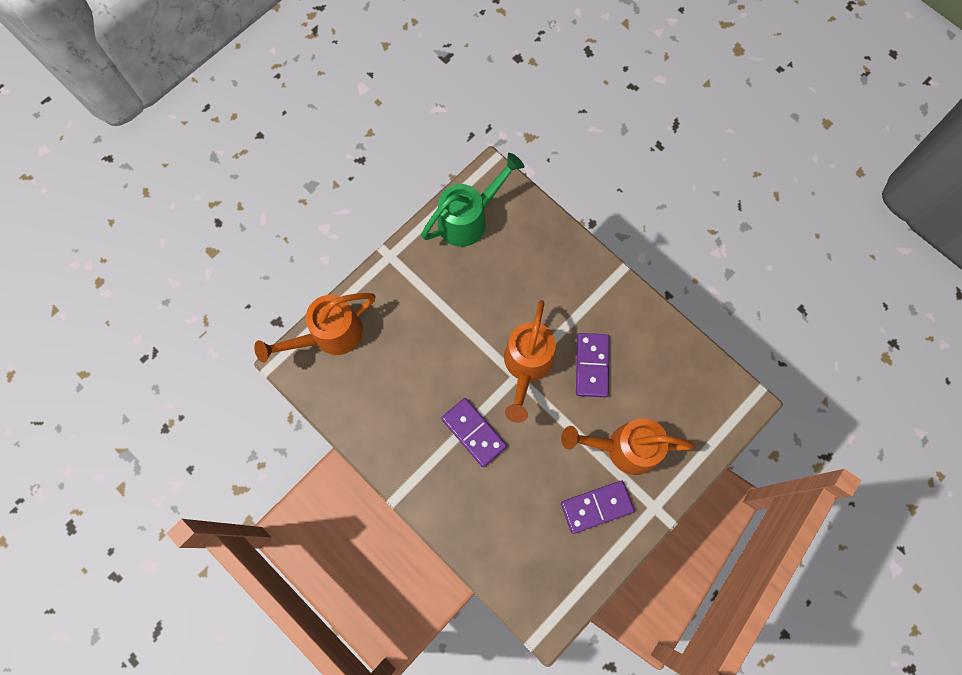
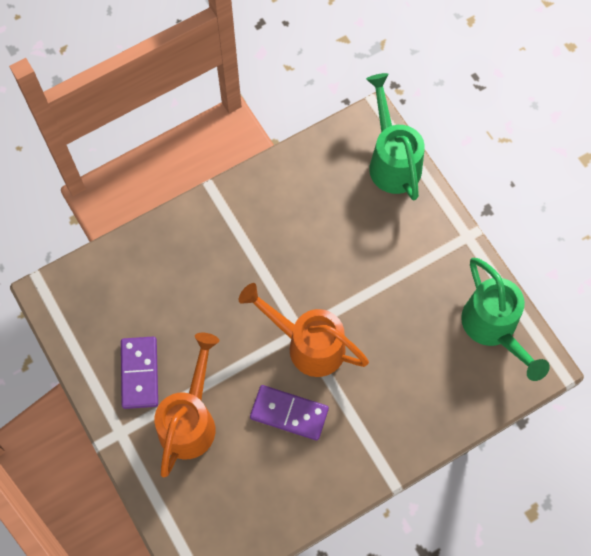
camera: 105 degrees right, 5 degrees down
(328, 336) = (392, 160): orange watering can -> green watering can
(474, 432) = (252, 274): purple domino -> none

